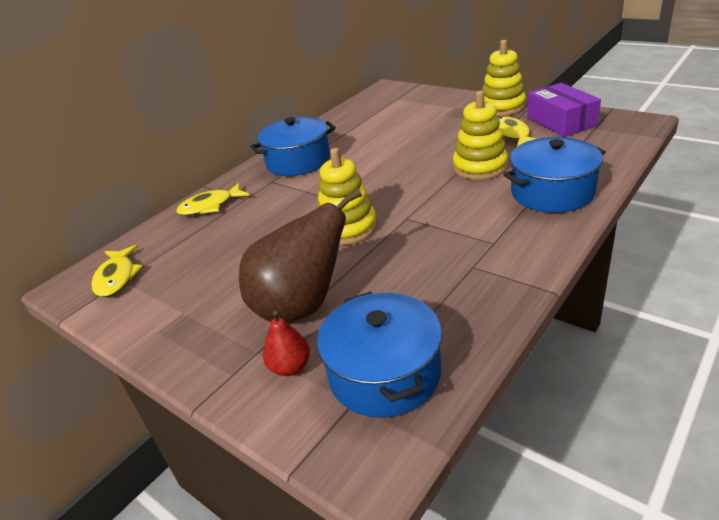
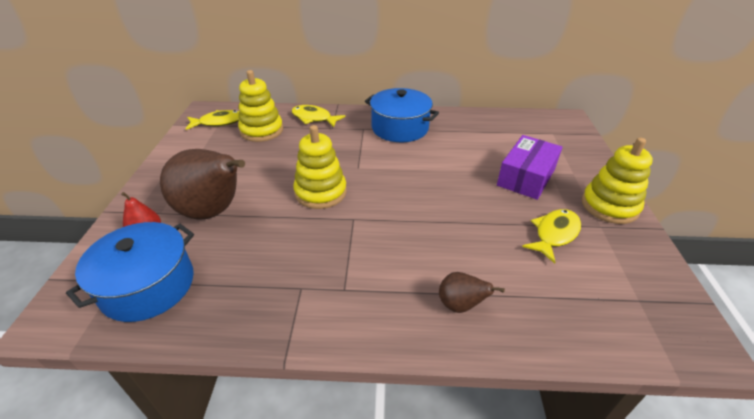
camera: 50 degrees right, 5 degrees up
(117, 278) = (219, 122): yellow fish -> yellow fish turned 150 degrees counterclockwise
(480, 167) = (470, 233): yellow stacking toy -> yellow stacking toy (261, 130)
(552, 192) = (460, 305): blue pot -> brown pear
(561, 122) = (623, 264): purple box -> purple box (526, 177)

